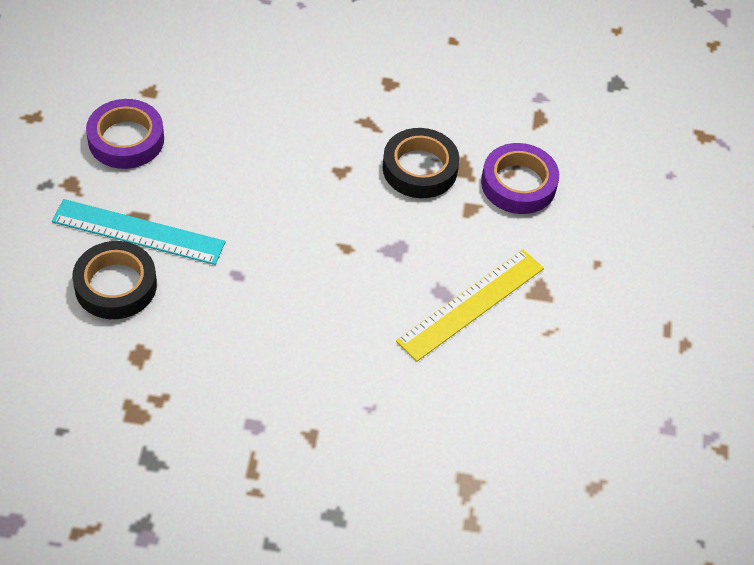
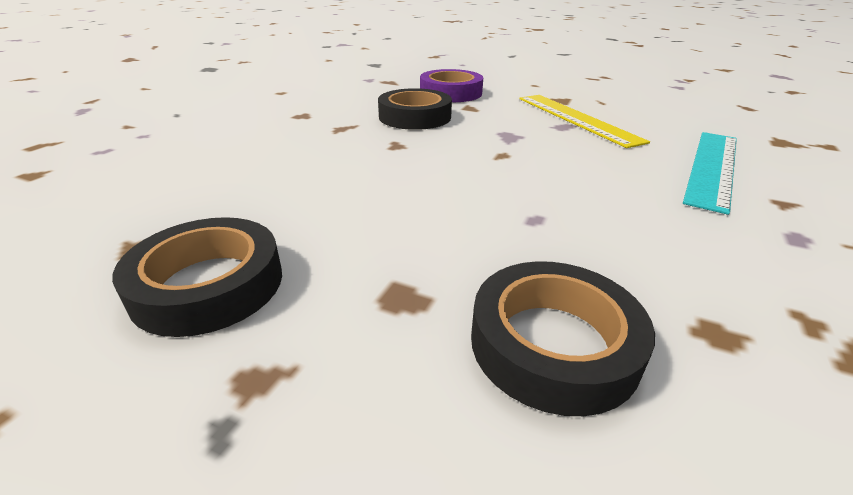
camera: 70 degrees left, 20 degrees down
(126, 139) = (208, 284): purple tape -> black tape
(138, 232) = (430, 297): turquoise ruler -> turquoise ruler (713, 167)

